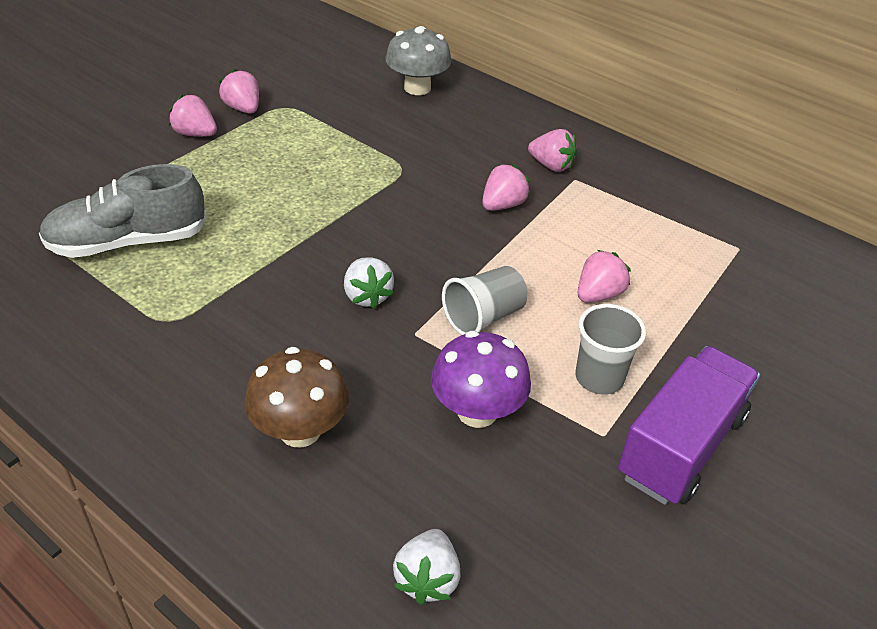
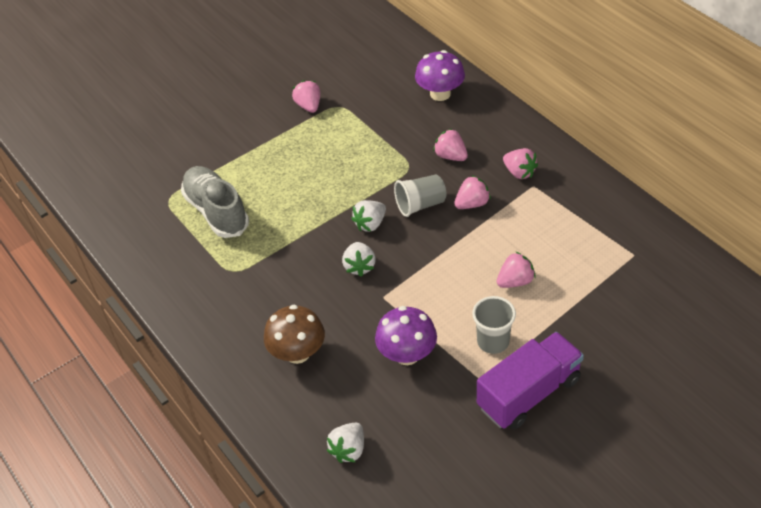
camera: 20 degrees right, 5 degrees up
(128, 242) = (216, 211): grey shoe -> grey shoe turned 60 degrees clockwise
(195, 134) = (272, 126): pink strawberry -> pink strawberry (451, 156)
(368, 240) = (370, 224): none -> white strawberry
(417, 88) = (440, 94): grey mushroom -> purple mushroom
(483, 317) = (431, 290): grey cup -> grey cup (420, 205)

